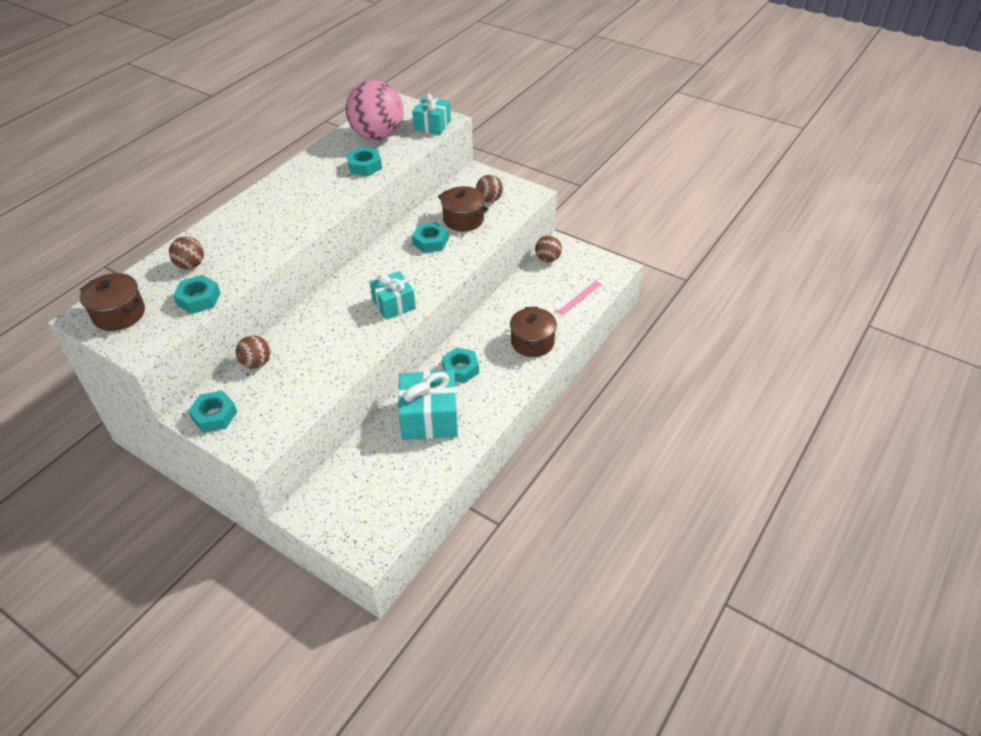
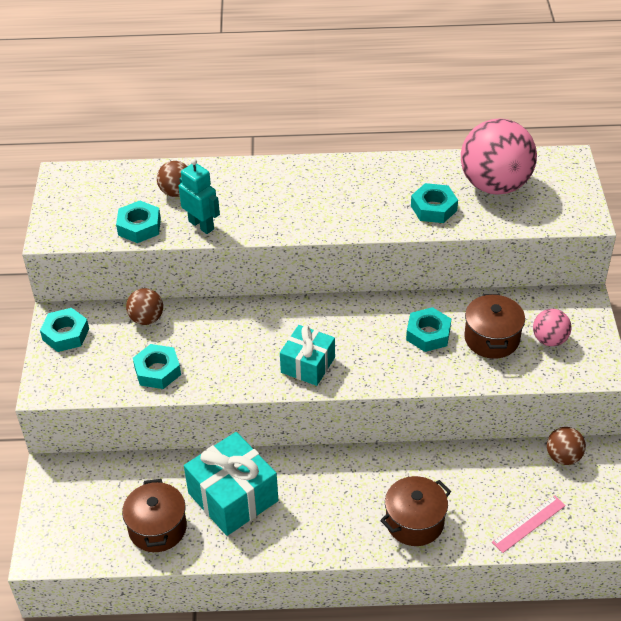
camera: 55 degrees right, 0 degrees up
(119, 314) = (81, 194): brown pot -> brown pot (157, 528)
(241, 268) = (201, 225): none -> turquoise robot
(432, 125) = (562, 213): turquoise gift -> none
(460, 369) = (319, 481): turquoise nut -> turquoise nut (157, 371)
(489, 199) = (549, 340): brown ball -> pink ball
(578, 297) = (529, 524): pink ruler -> pink ruler turned 45 degrees counterclockwise

